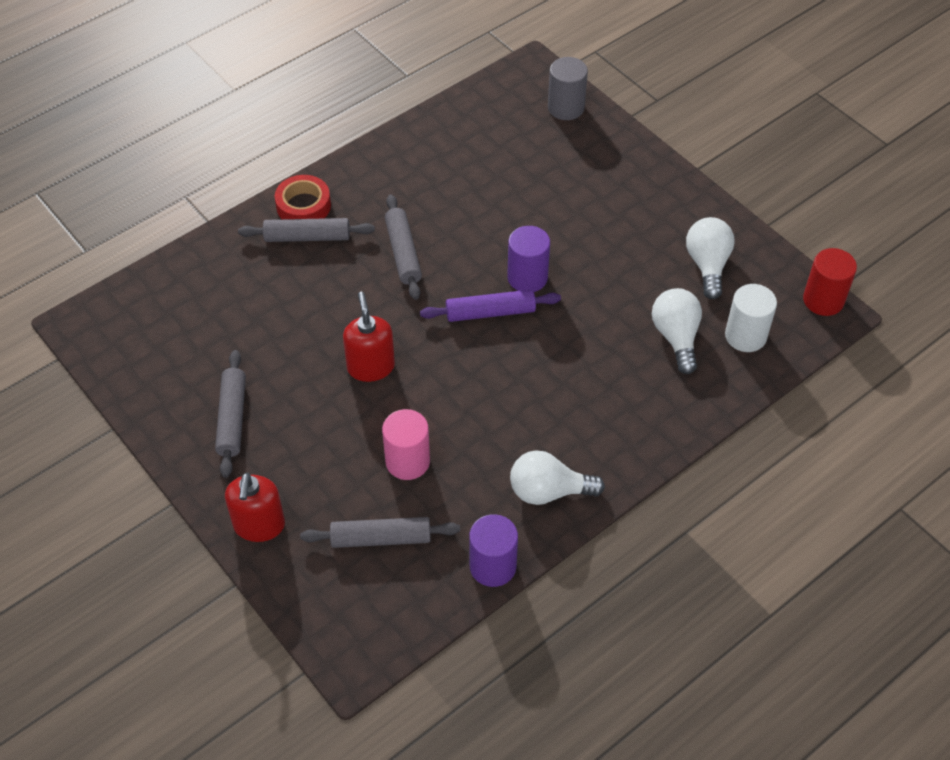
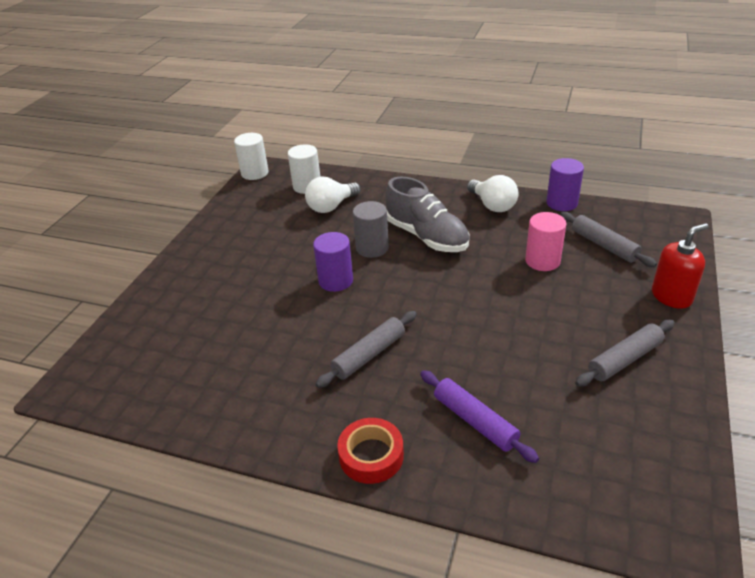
camera: 120 degrees left, 15 degrees down
(307, 237) = (407, 428): grey rolling pin -> none
(371, 367) = (494, 314): red soap dispenser -> none
(490, 312) = (385, 282): purple rolling pin -> purple rolling pin (475, 421)
(539, 389) = (426, 236): none -> grey shoe
(566, 108) = (118, 343): grey cylinder -> grey cylinder (372, 248)
(707, 265) = (258, 216): white light bulb -> none
(823, 300) = (255, 173): red cylinder -> white cylinder

